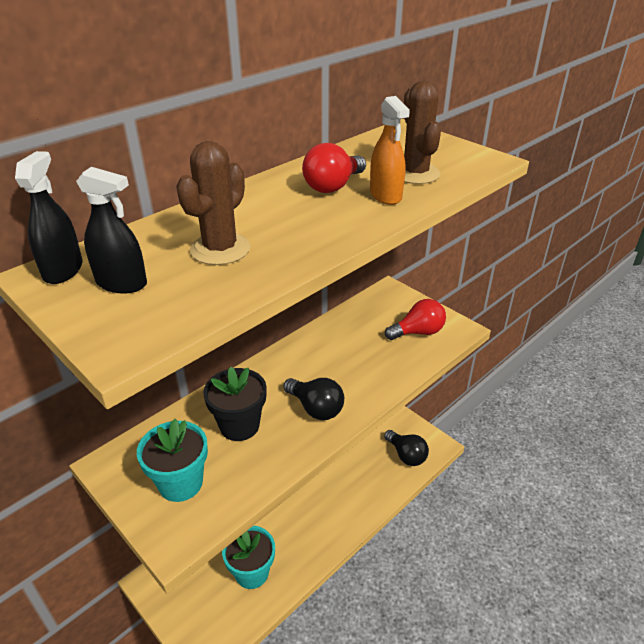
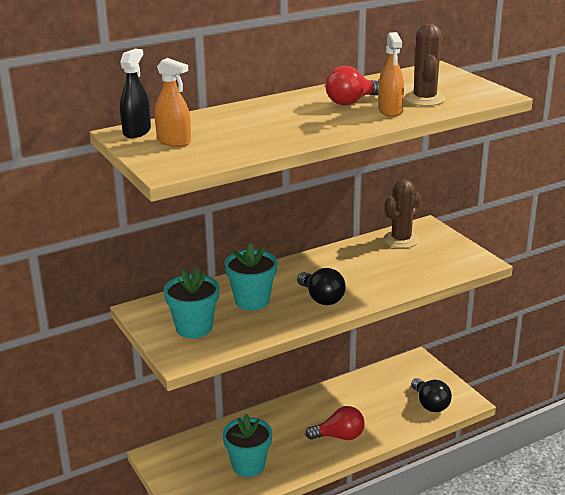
camera: 15 degrees right, 10 degrees down
(121, 283) = (174, 141): black spray bottle -> orange spray bottle
(220, 249) = (247, 130): brown cactus -> brown cactus (401, 240)
(239, 425) = (252, 301): black flower pot -> turquoise flower pot
(418, 332) = (439, 259): red light bulb -> red light bulb (339, 436)

